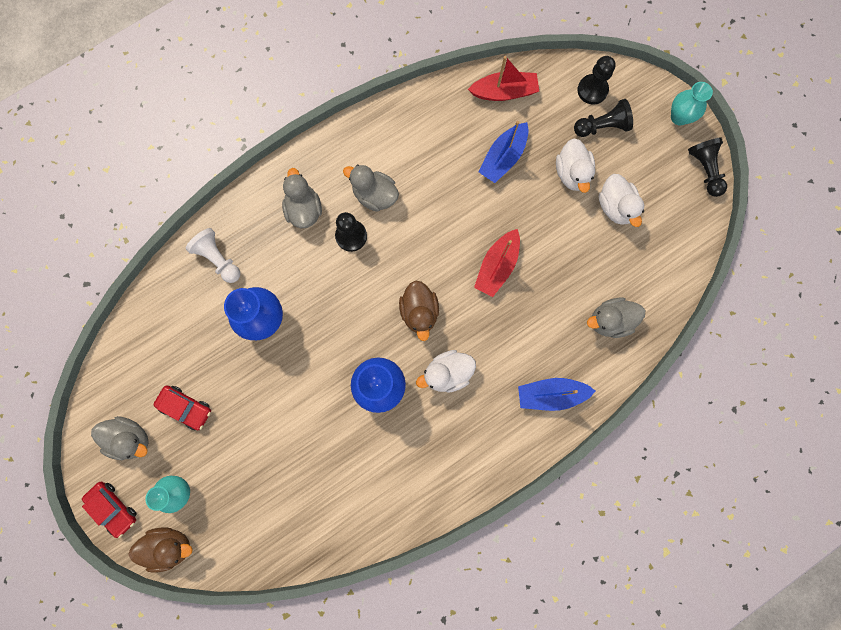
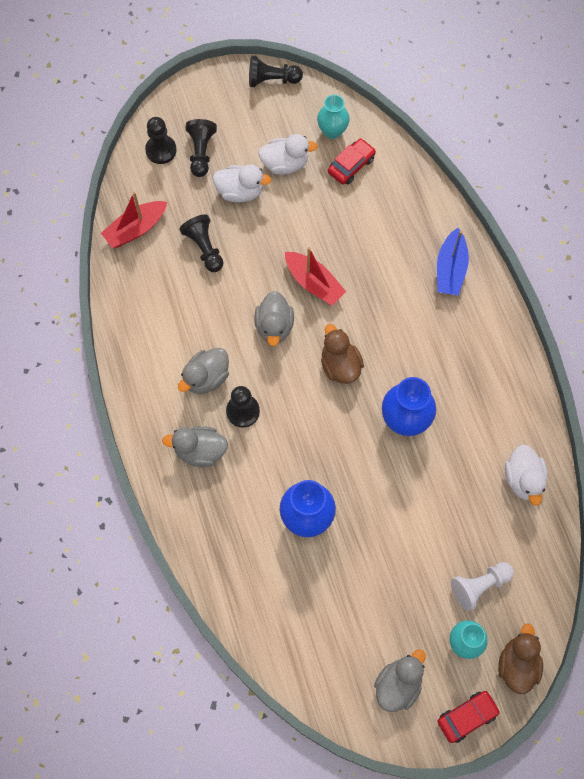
camera: 75 degrees left, 10 degrees down
(186, 407) = (379, 619): red car -> red car (351, 165)
(218, 259) = (228, 551): white pawn -> white pawn (479, 586)
(419, 312) = (340, 365): brown duck -> brown duck turned 120 degrees counterclockwise
(447, 373) = (407, 355): white duck -> white duck (523, 479)
(503, 157) = (204, 248): blue boat -> black pawn
(504, 92) = (136, 229): red boat -> red boat turned 135 degrees counterclockwise
(610, 321) = (393, 200): grey duck -> grey duck (274, 326)
(679, 117) = (213, 85): turquoise vase -> turquoise vase (332, 131)

